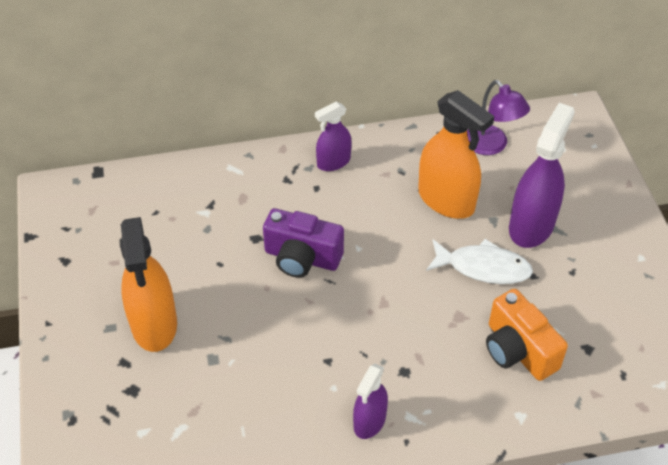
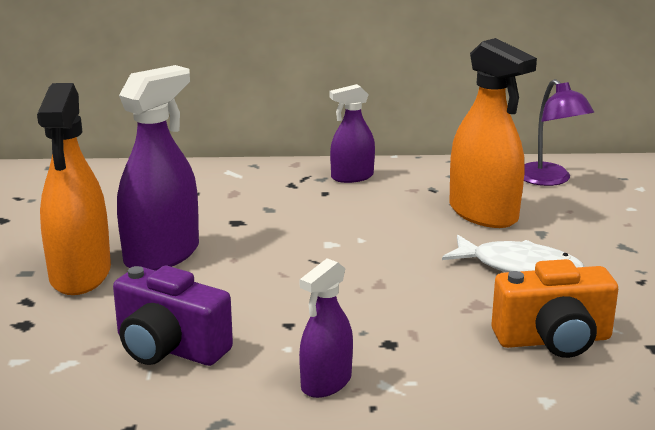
camera: 10 degrees right, 25 degrees down
(302, 258) = (287, 241): purple camera -> purple camera (169, 348)
(518, 350) = (553, 340): orange camera -> orange camera turned 75 degrees counterclockwise
(531, 225) = (590, 240): purple spray bottle -> purple spray bottle (162, 255)

